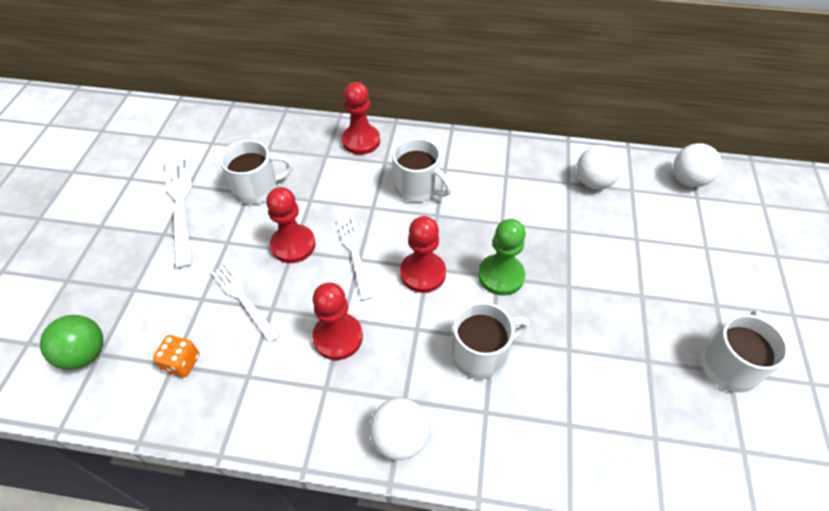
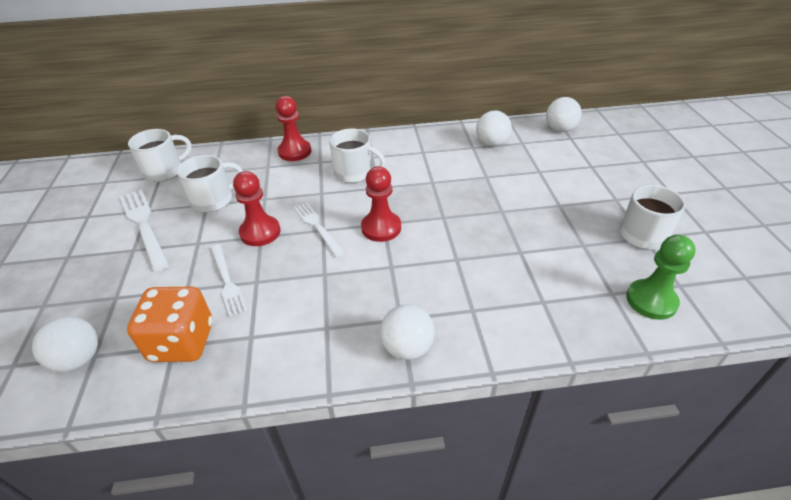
camera: 15 degrees left, 10 degrees down
(85, 354) = (78, 359): green ball -> white ball
(182, 363) = (182, 342): orange dice -> orange dice, size x1.92
(243, 300) = (227, 281): white fork -> white fork turned 150 degrees counterclockwise
(338, 337) = (324, 288): red pawn -> none
(481, 354) = (451, 271): white mug -> white mug (165, 171)
(501, 276) = (446, 216): green pawn -> green pawn (651, 300)

